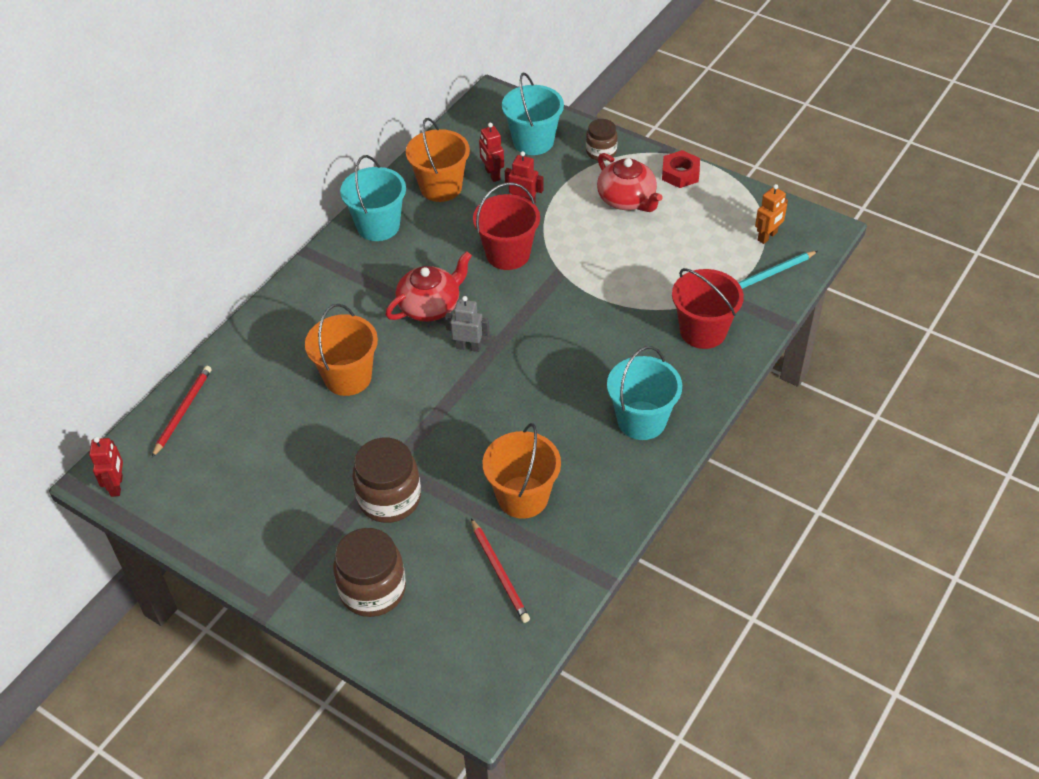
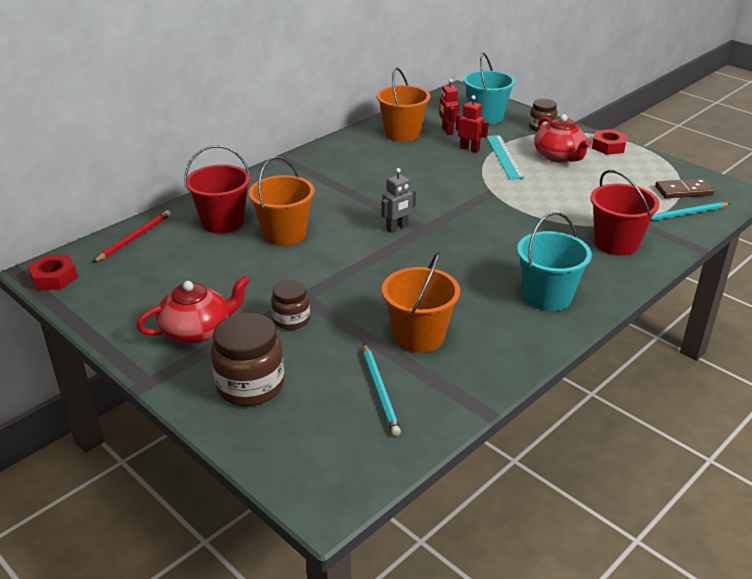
camera: 10 degrees right, 15 degrees down
(117, 486) = (54, 278): red robot -> red nut
(378, 226) = (344, 149): turquoise bucket -> none
(389, 499) = (291, 320): brown jar -> brown jar, size x0.60
(430, 306) = (372, 199): red teapot -> red teapot (197, 330)
(468, 347) = (397, 228): grey robot -> grey robot turned 120 degrees clockwise
(499, 572) = (380, 391): red pencil -> turquoise pencil
(508, 254) = (448, 176): red bucket -> red bucket (223, 222)
(565, 210) = (504, 156): none -> turquoise ruler
(767, 236) = (683, 191): orange robot -> brown domino

